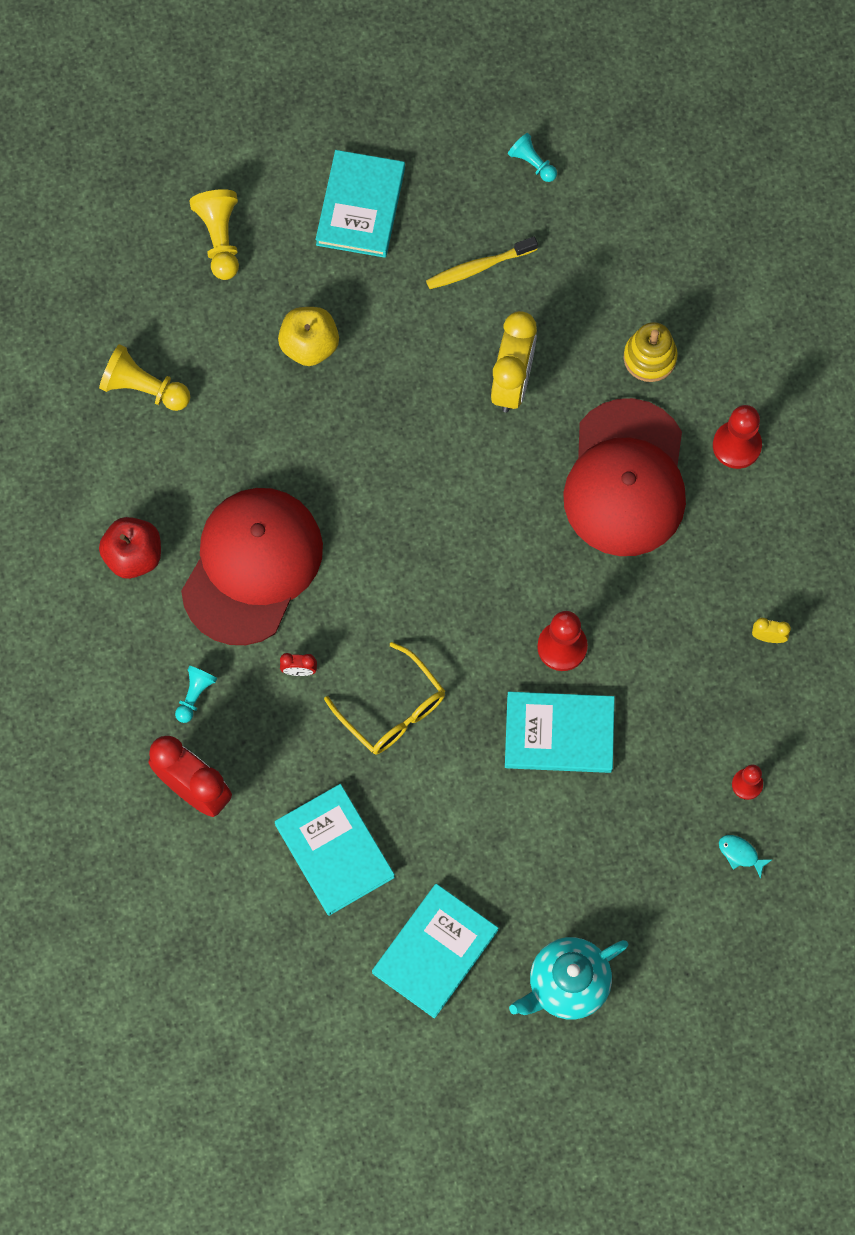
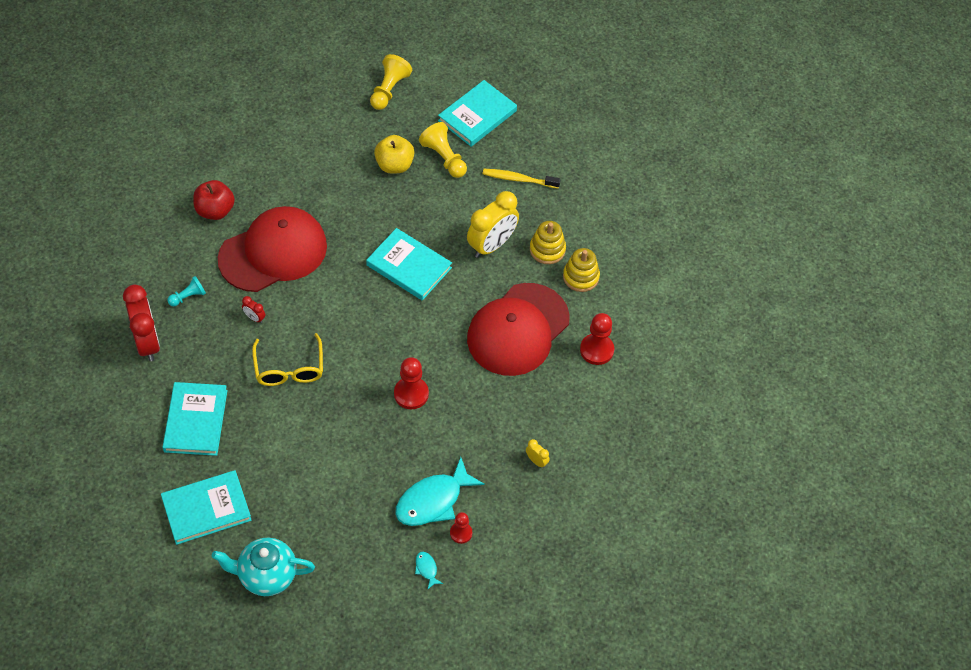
camera: 30 degrees right, 15 degrees down
(144, 388) = (289, 136): yellow pawn -> yellow pawn (444, 158)
(532, 163) = (589, 146): turquoise pawn -> none
(559, 733) = (372, 438): turquoise book -> turquoise book (409, 266)
(583, 345) = (547, 249): none -> yellow stacking toy
(687, 765) = (433, 500): none -> turquoise fish

